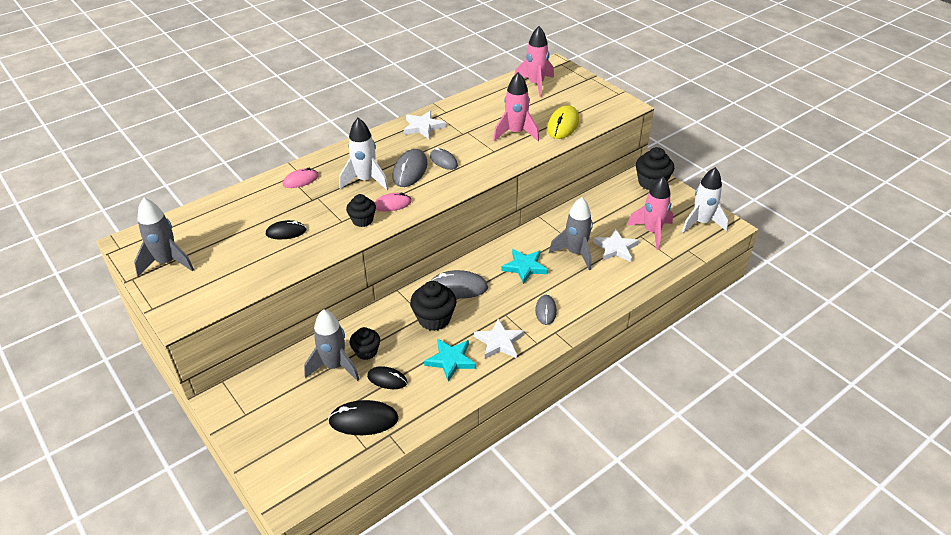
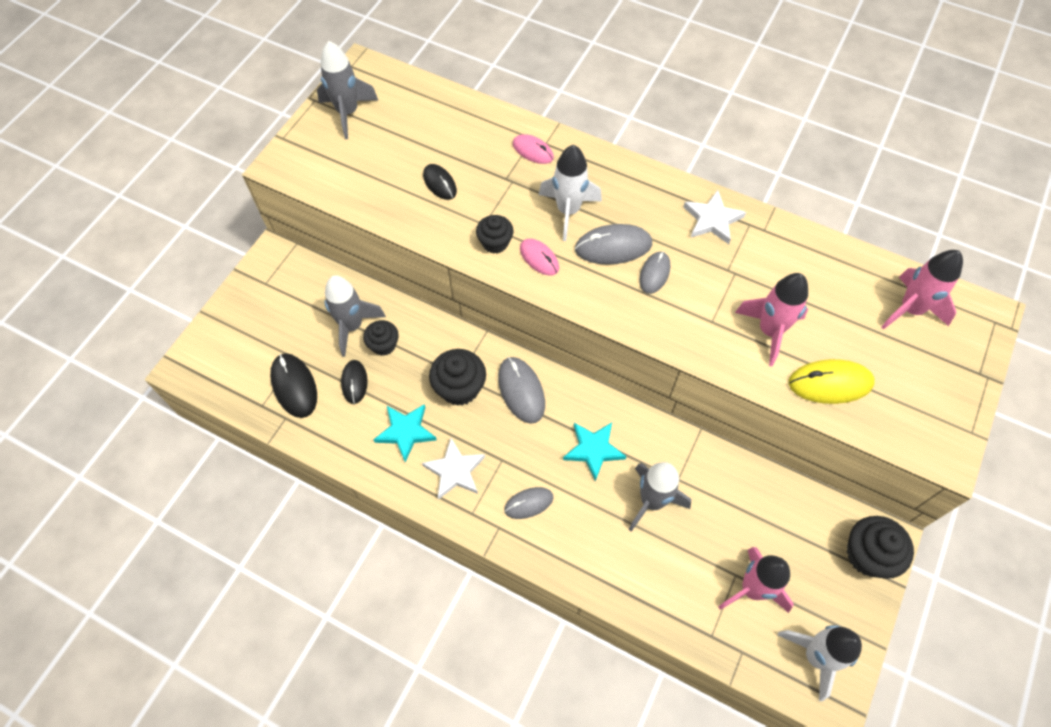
camera: 65 degrees right, 20 degrees up
(615, 248) = (690, 550): white star -> none

